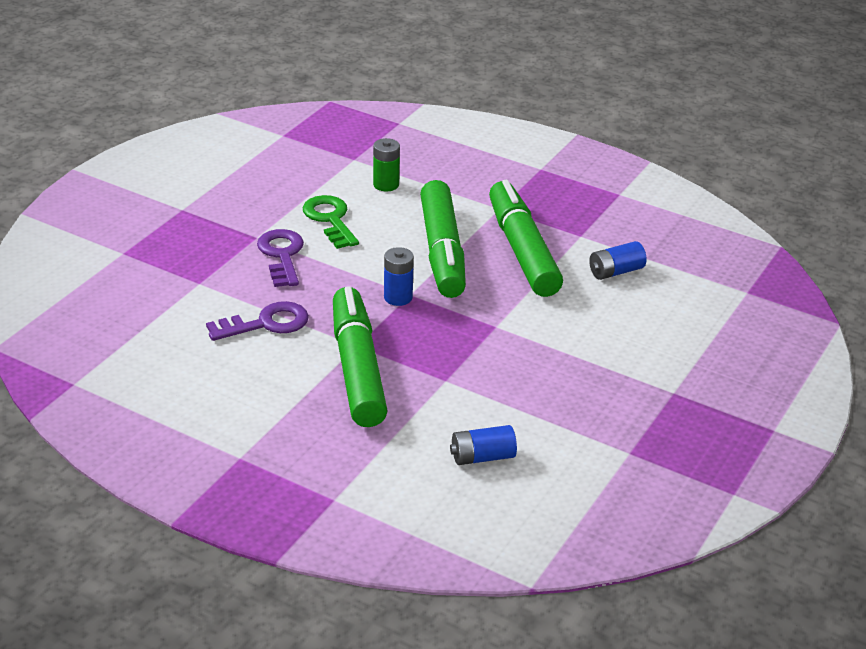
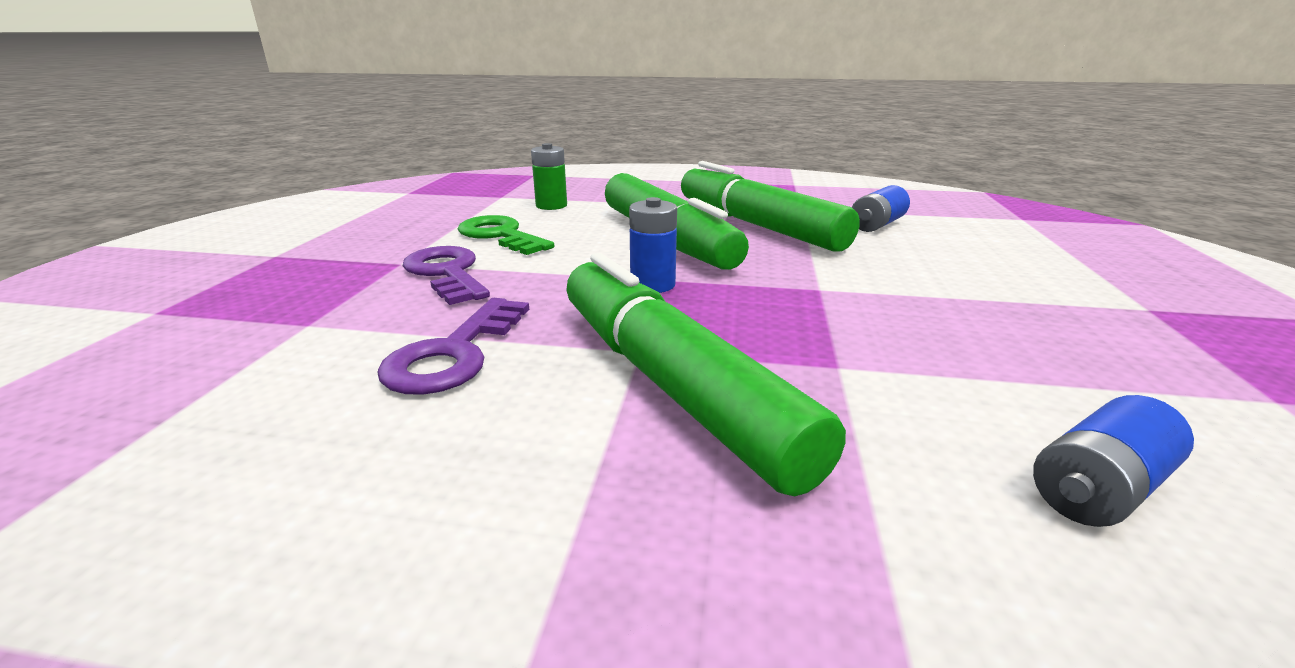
camera: 20 degrees left, 10 degrees down
(266, 324) = (454, 354): purple key -> purple key turned 150 degrees clockwise

